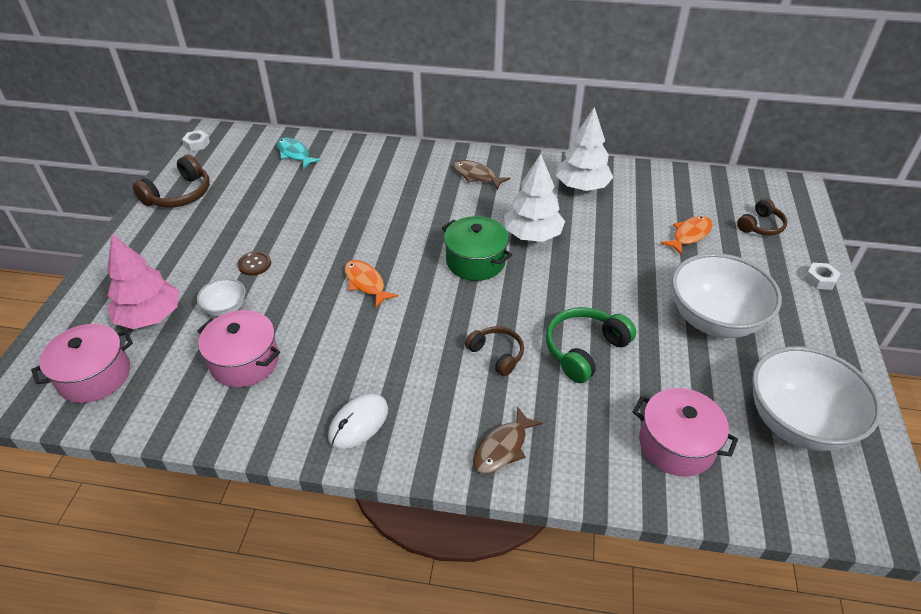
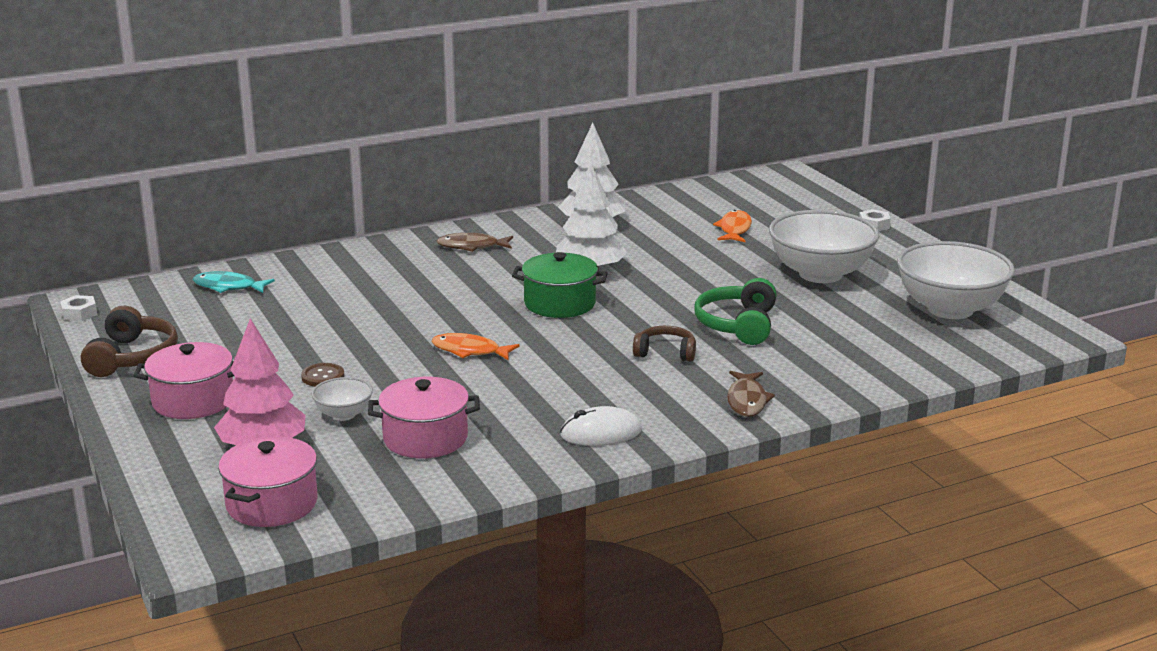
camera: 35 degrees left, 20 degrees down
(358, 423) = (601, 433): white mouse -> white mouse turned 75 degrees clockwise
(676, 444) = (879, 351): pink pot -> pink pot (193, 401)
(761, 226) = (787, 206): brown headphones -> none

